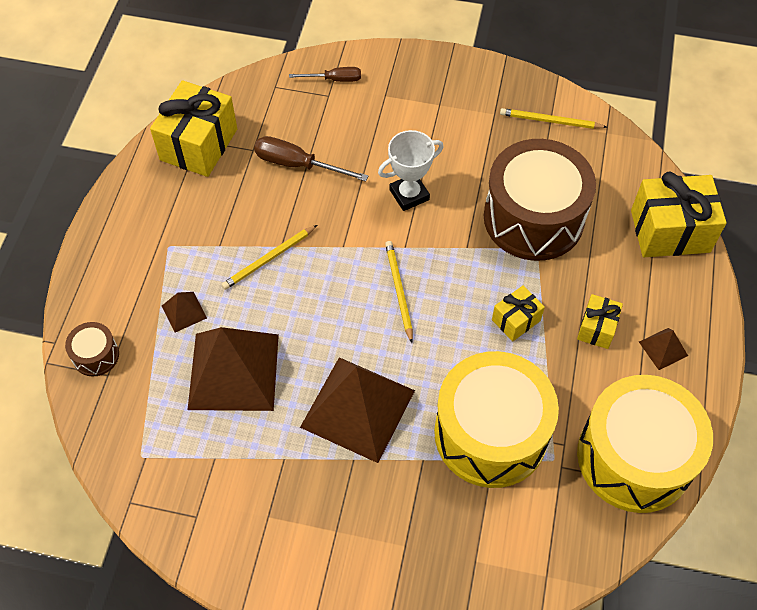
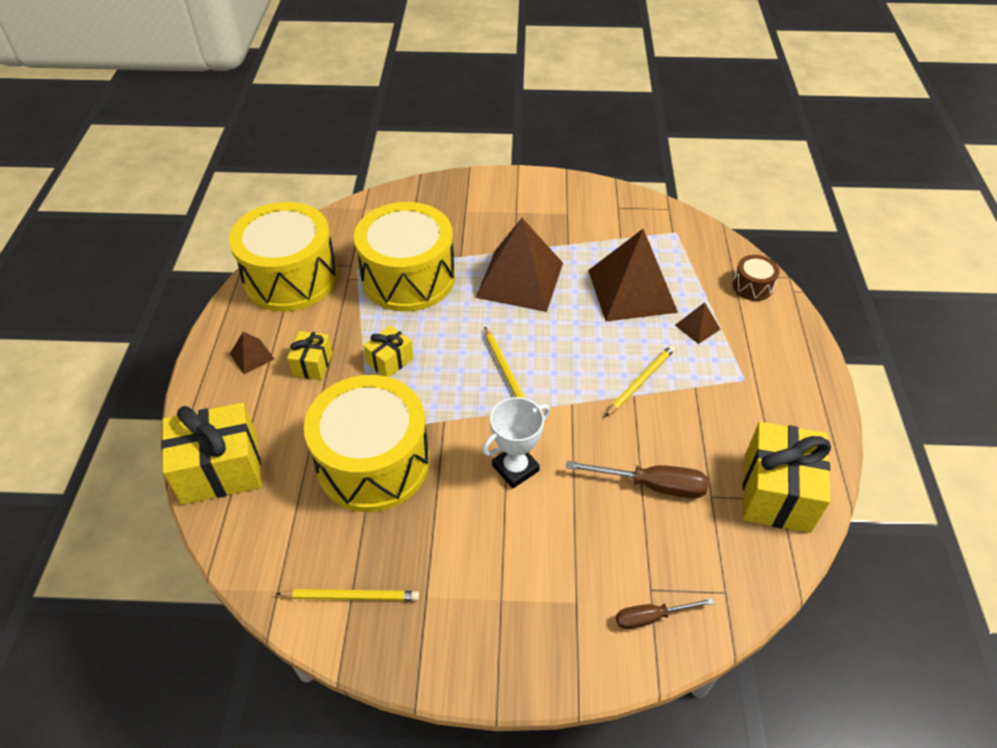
camera: 170 degrees right, 10 degrees down
(533, 218) = (373, 462): brown drum -> yellow drum

